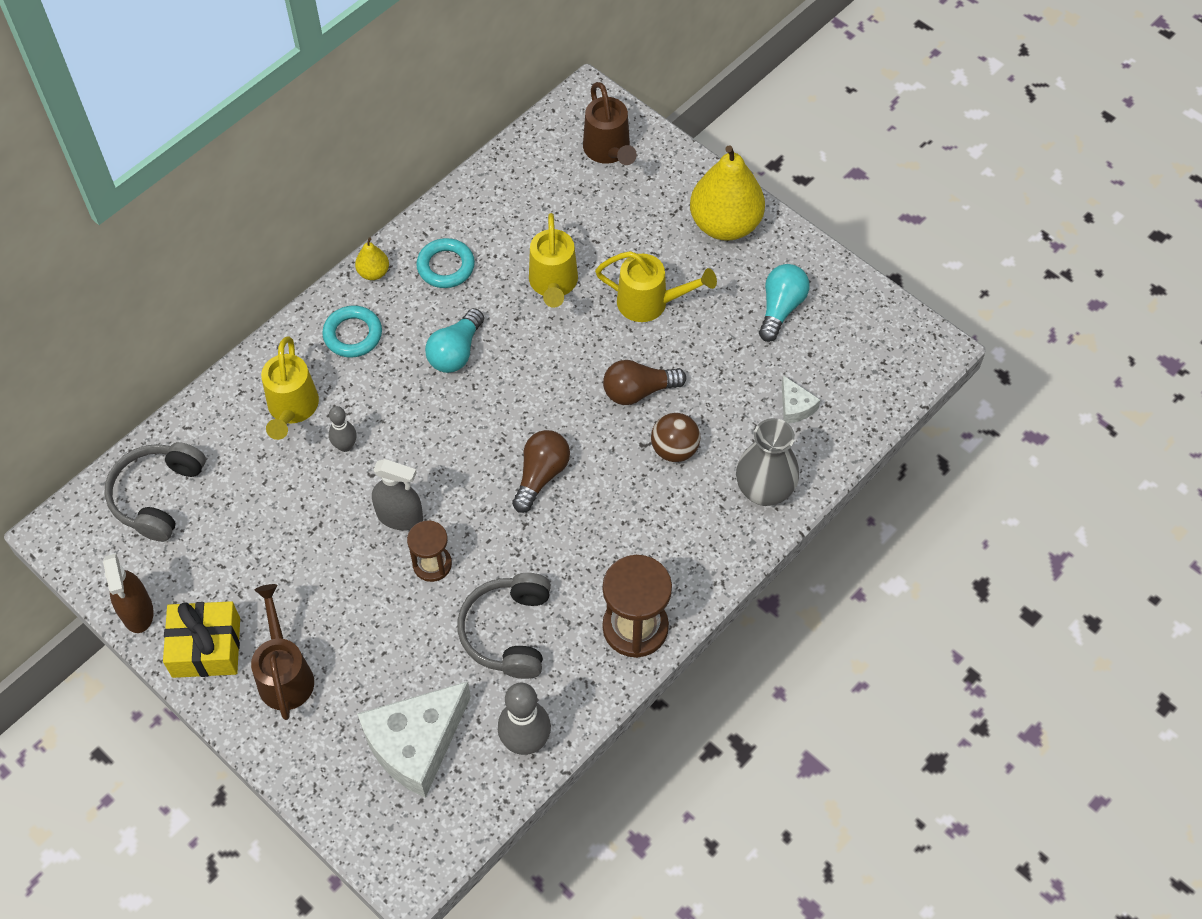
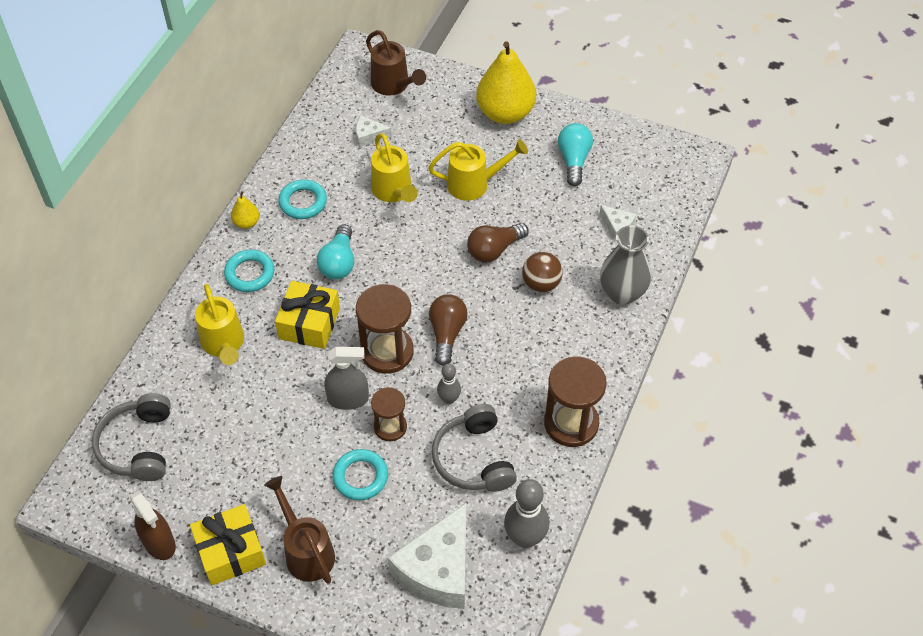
camera: 20 degrees left, 5 degrees down
(345, 446) = (280, 359): grey bowling pin -> grey bowling pin (449, 399)
(376, 611) = (360, 477): none -> turquoise ring
(394, 414) = (309, 323): none -> yellow gift
(465, 475) = (387, 352): none -> brown hourglass
(554, 206) = (369, 136): none -> white cheese

